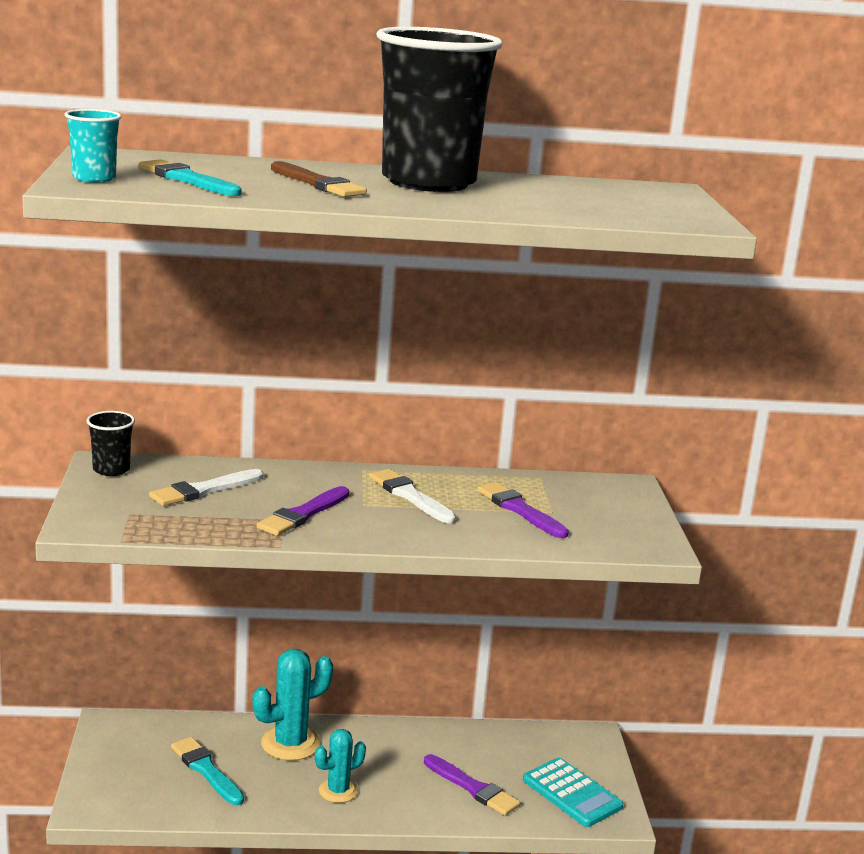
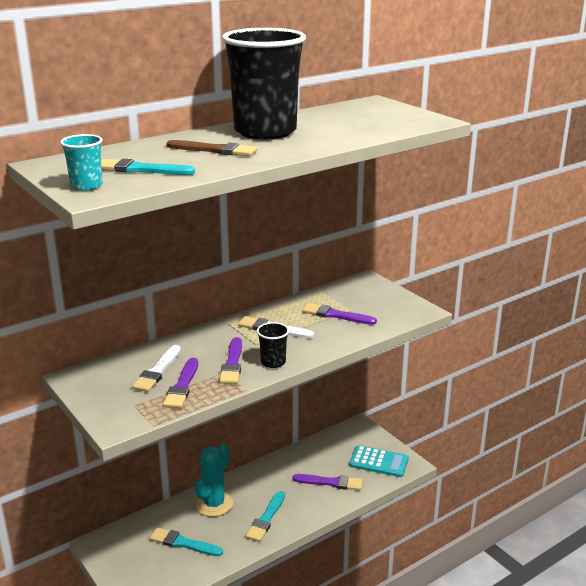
camera: 30 degrees left, 5 degrees up
(111, 469) = (84, 380): black cup -> black cup (273, 362)
(209, 515) = (182, 386): none -> purple brush
(338, 791) = (266, 519): turquoise cactus -> turquoise brush

